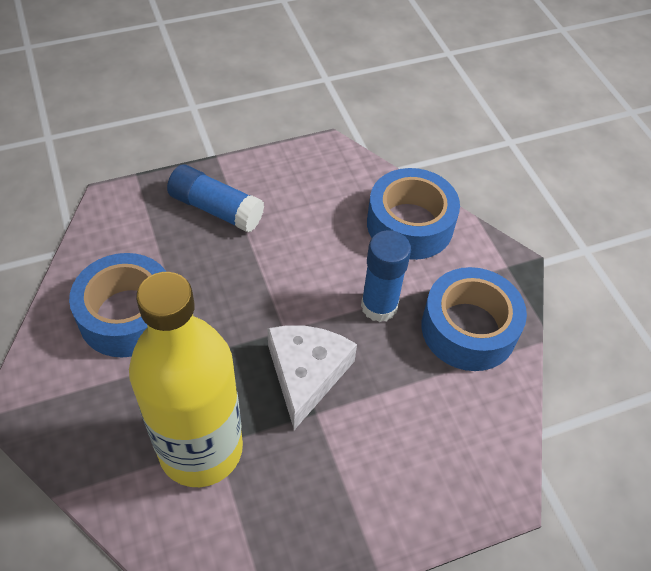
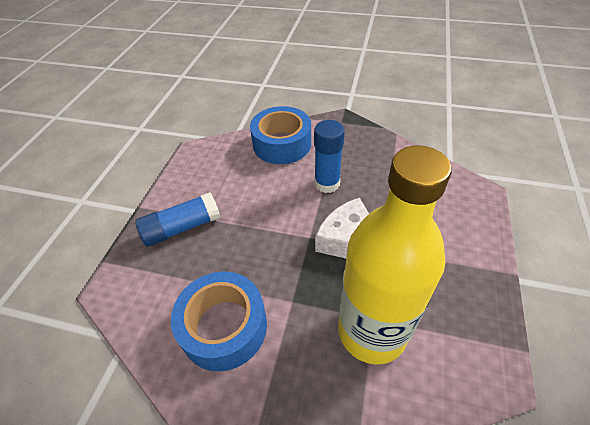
camera: 50 degrees left, 5 degrees down
(468, 329) = (369, 155): blue tape -> none

